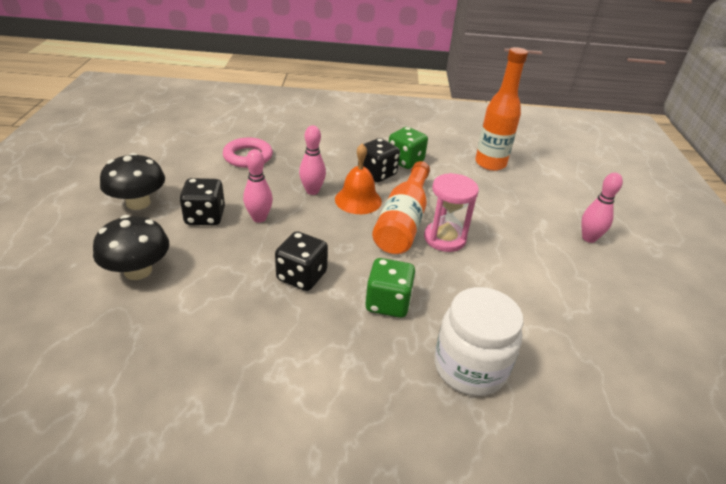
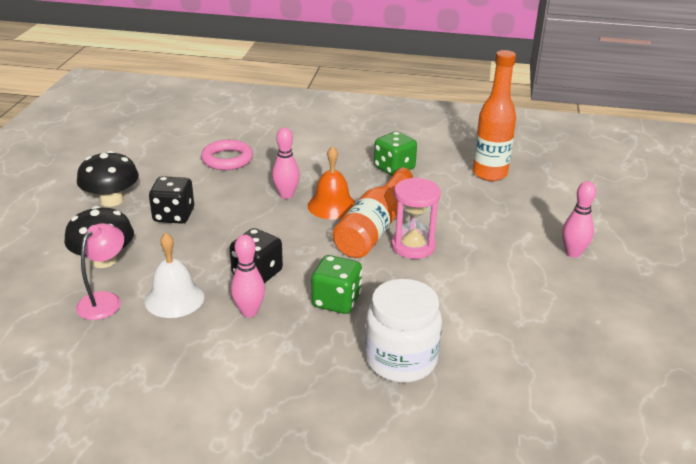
camera: 10 degrees right, 5 degrees down
(144, 318) = (105, 300): none -> pink lamp
(221, 311) = (174, 298): none -> white bell
(259, 218) = (226, 219): pink bowling pin -> pink bowling pin (249, 312)
(377, 174) = (359, 180): black dice -> none

